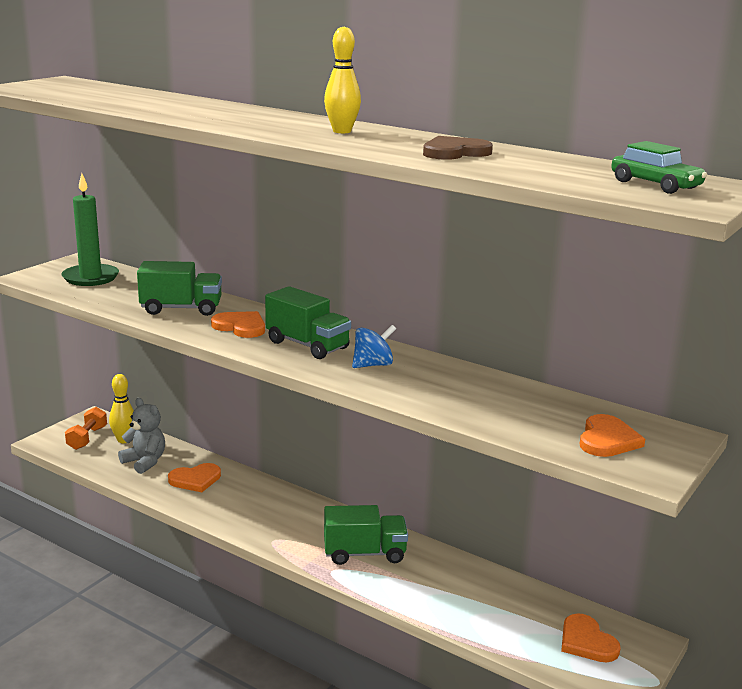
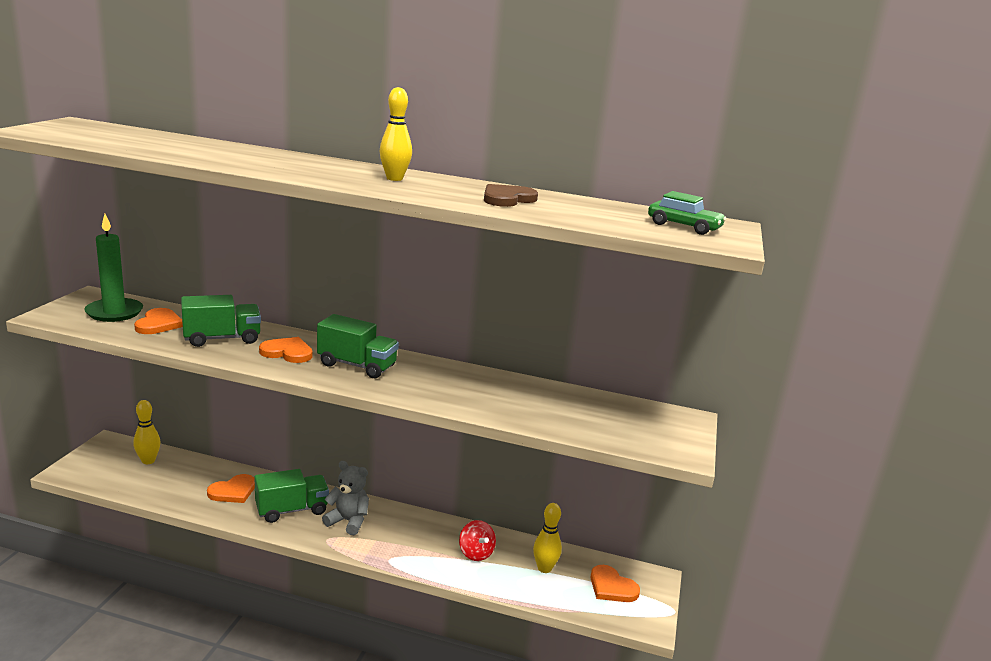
camera: 20 degrees left, 0 degrees up
(87, 438) = (110, 463): orange dumbbell -> none
(145, 462) = (177, 480): grey teddy bear -> grey teddy bear (348, 521)
(364, 553) = (410, 539): green truck -> green truck (292, 510)
(373, 365) = (422, 379): blue spinning top -> none
(433, 579) = (476, 553): none -> red spinning top
(510, 608) = (544, 568): none -> yellow bowling pin
(607, 440) = (638, 428): orange heart -> orange heart (159, 324)

